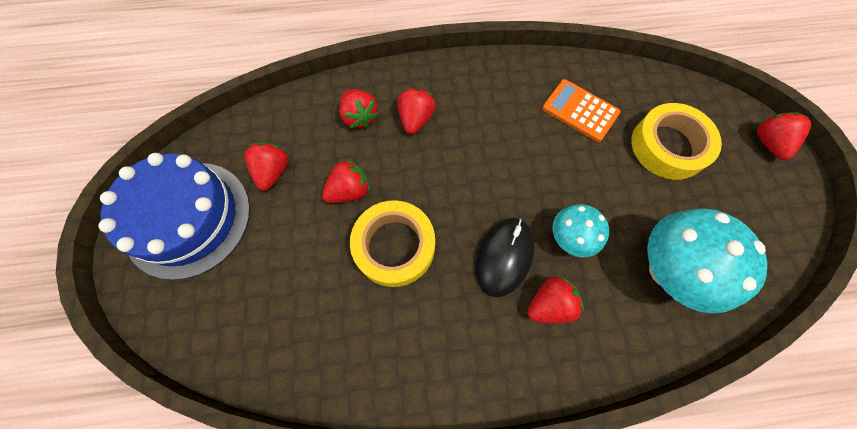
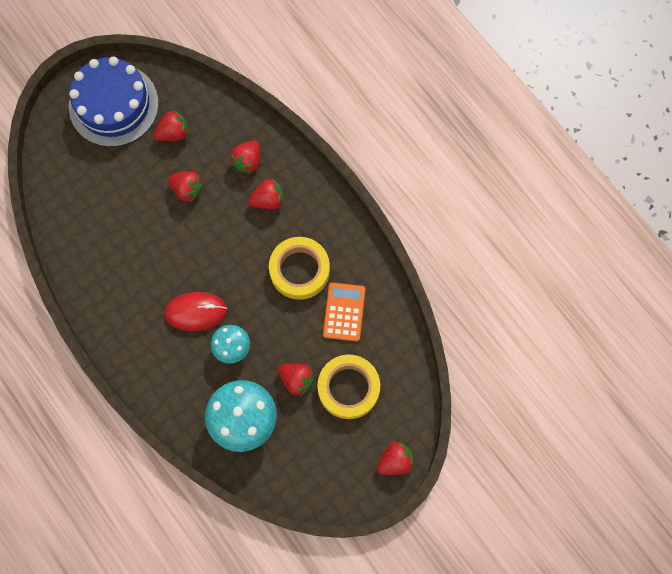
camera: 60 degrees right, 5 degrees up
(394, 246) = (165, 240): yellow tape -> yellow tape (299, 270)
(504, 256) = (196, 312): black mouse -> red mouse
(549, 304) = (179, 354): red strawberry -> red strawberry (297, 380)

